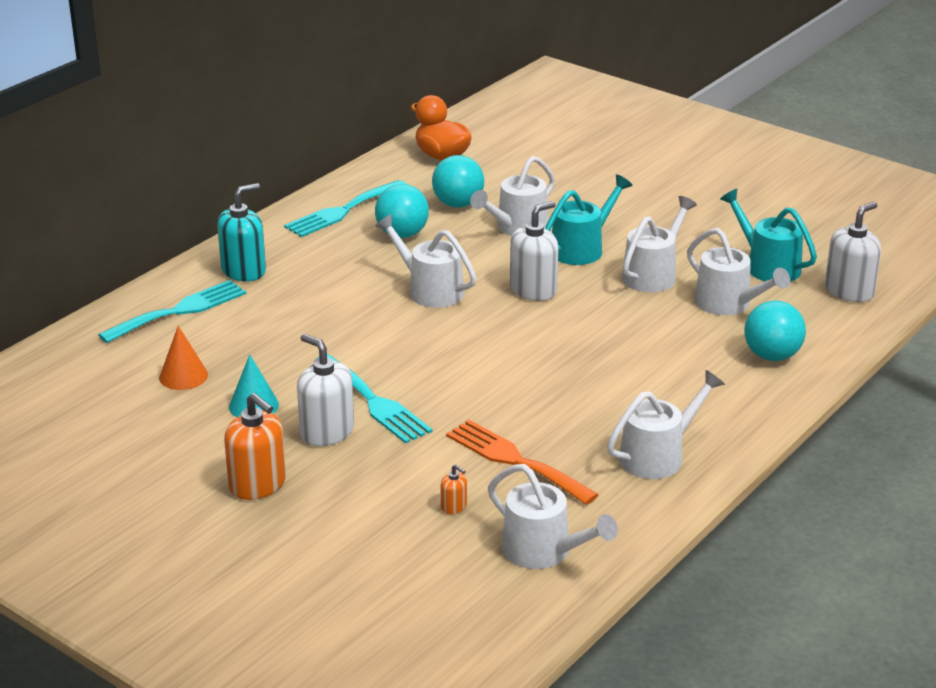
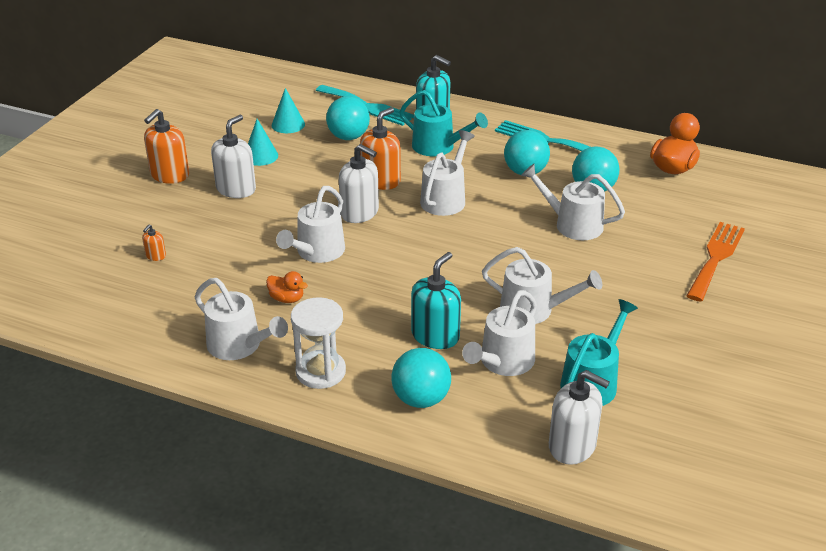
camera: 75 degrees right, 5 degrees up
(183, 376) = (288, 124): orange cone -> turquoise cone
(248, 334) = (348, 137): none -> turquoise ball
(367, 325) = (381, 180): none -> orange soap dispenser
(374, 402) = (278, 201): turquoise fork -> none
(515, 460) = (218, 274): orange fork -> orange fork (715, 258)
(533, 290) = (471, 247): white soap dispenser -> white soap dispenser (359, 212)
(543, 551) = (106, 304): white watering can -> white watering can (317, 252)
(581, 248) = (556, 263): turquoise watering can -> turquoise watering can (438, 147)
(582, 416) = (287, 299): none -> orange duck
(677, 334) = (435, 336): none -> turquoise soap dispenser
(716, 408) = (320, 372): none -> white hourglass

